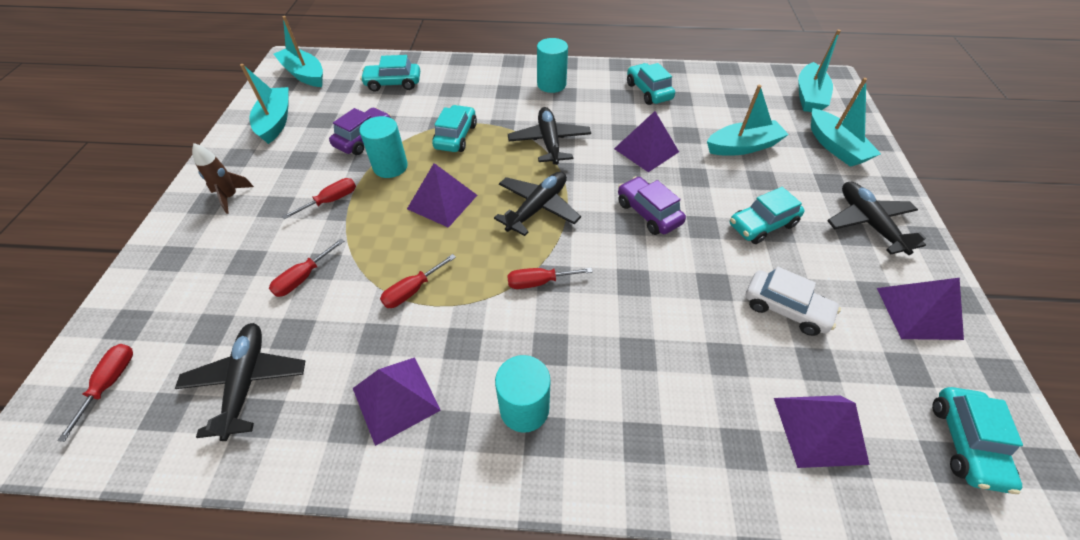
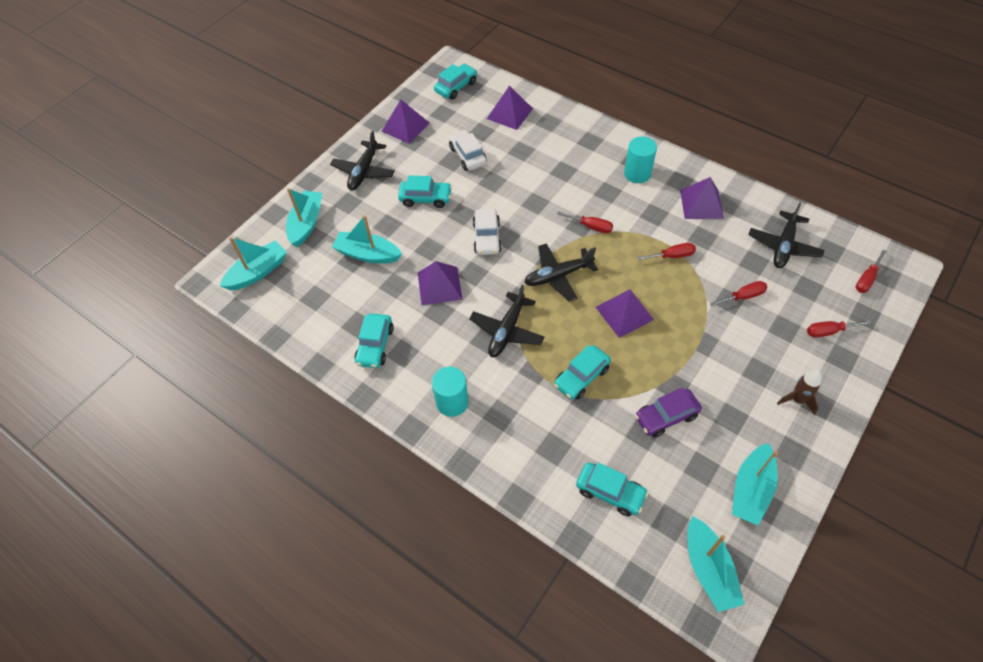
camera: 145 degrees left, 5 degrees up
(331, 201) = (711, 355): red screwdriver -> red screwdriver (828, 331)
(390, 166) = (653, 369): turquoise cylinder -> none
(648, 213) = (487, 237): purple car -> white car

